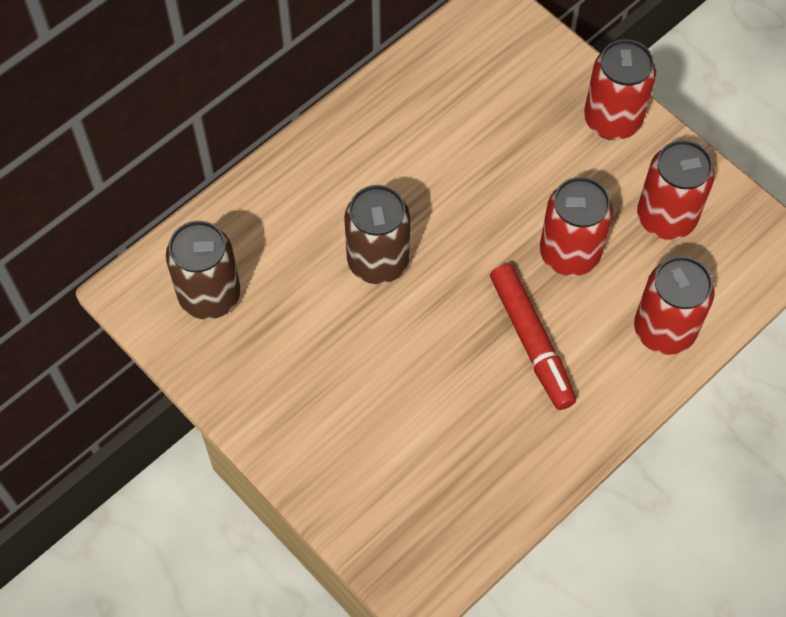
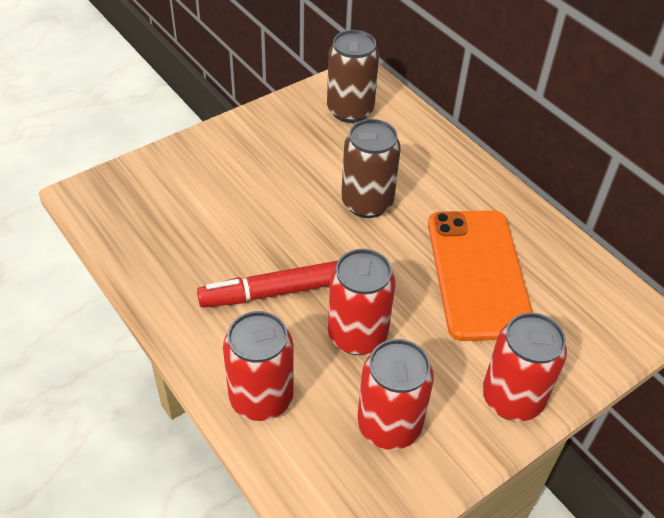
camera: 95 degrees right, 15 degrees down
(465, 148) = (478, 273): none -> orange phone

